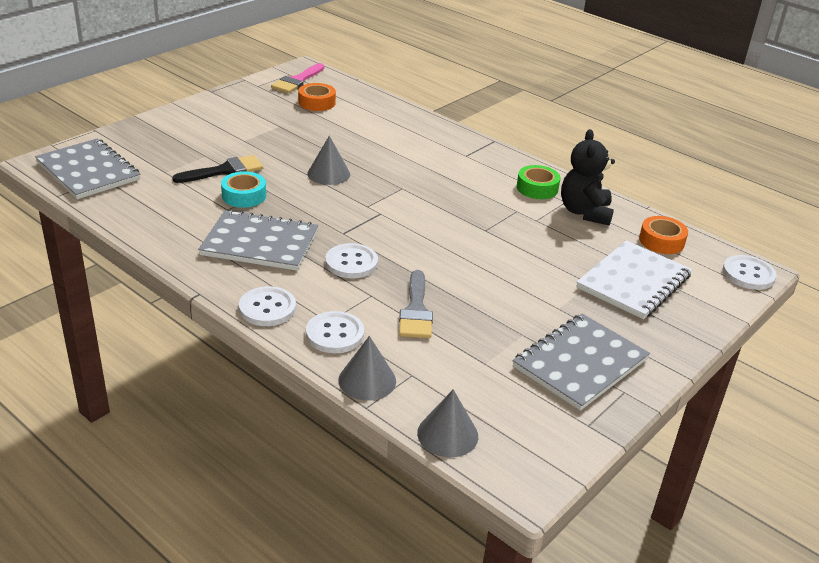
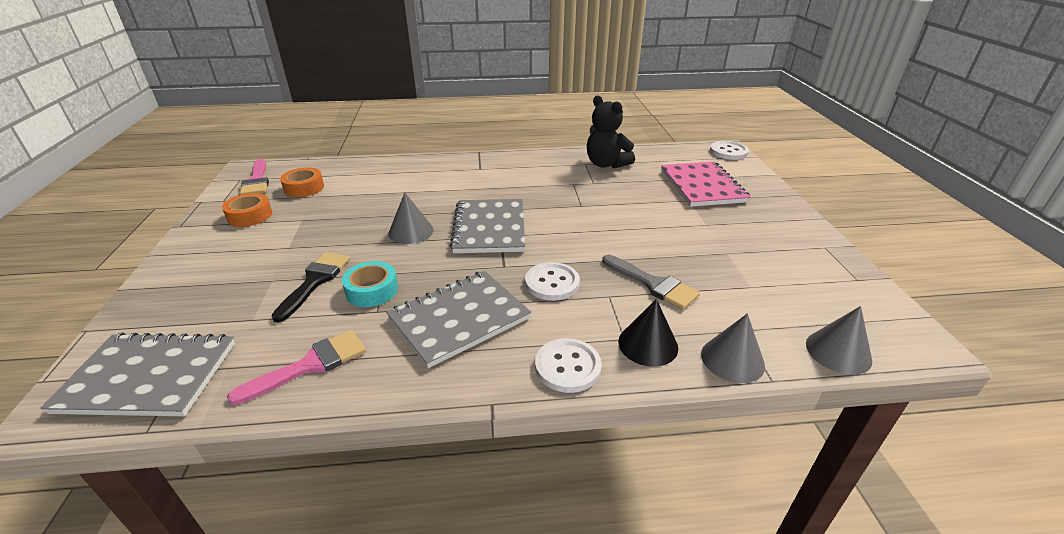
camera: 45 degrees left, 0 degrees up
(154, 214) = (310, 365): none -> pink brush
(335, 334) = (648, 344): white button -> black cone
(537, 188) = (557, 165): green tape -> none
(580, 363) = (780, 247): grey notebook -> grey notebook (489, 228)
(634, 282) = (702, 186): white notebook -> pink notebook
(661, 241) = (667, 158): orange tape -> orange tape (250, 215)

